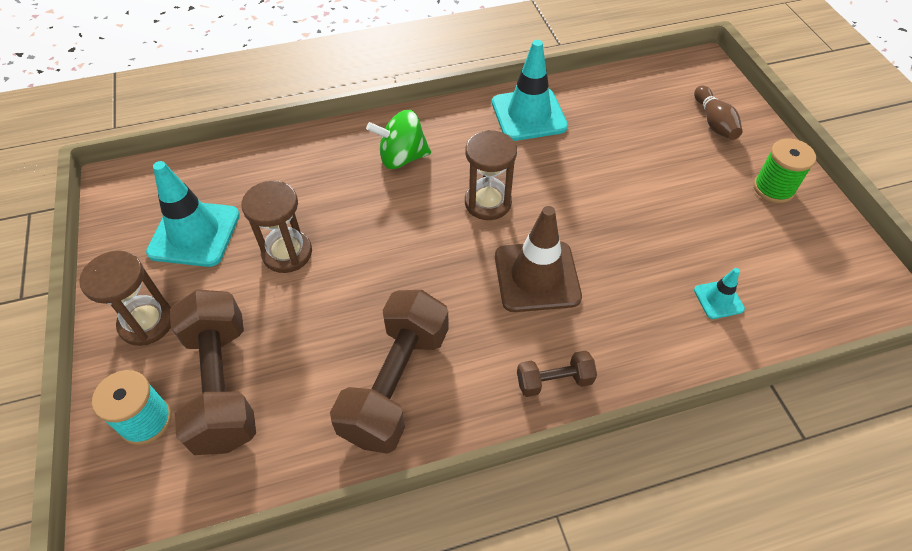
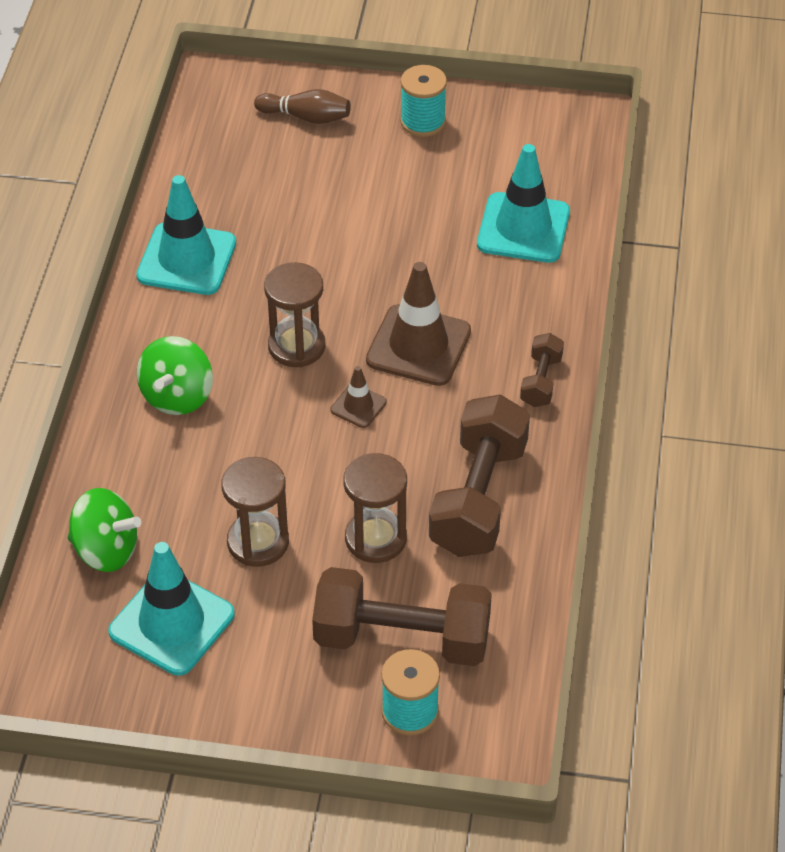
camera: 65 degrees left, 5 degrees down
(146, 323) = (281, 692): brown hourglass -> brown hourglass (375, 539)
(248, 175) = (106, 550): none -> green spinning top
(396, 383) = (479, 498): brown dumbbell -> brown dumbbell turned 60 degrees clockwise
(451, 262) = (358, 406): none -> brown traffic cone
(718, 299) = (523, 228): turquoise traffic cone -> turquoise traffic cone, size x2.03
(773, 188) = (423, 122): green spool -> turquoise spool

